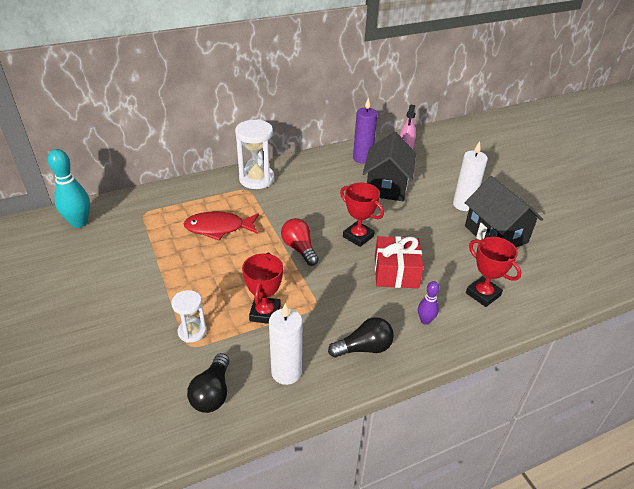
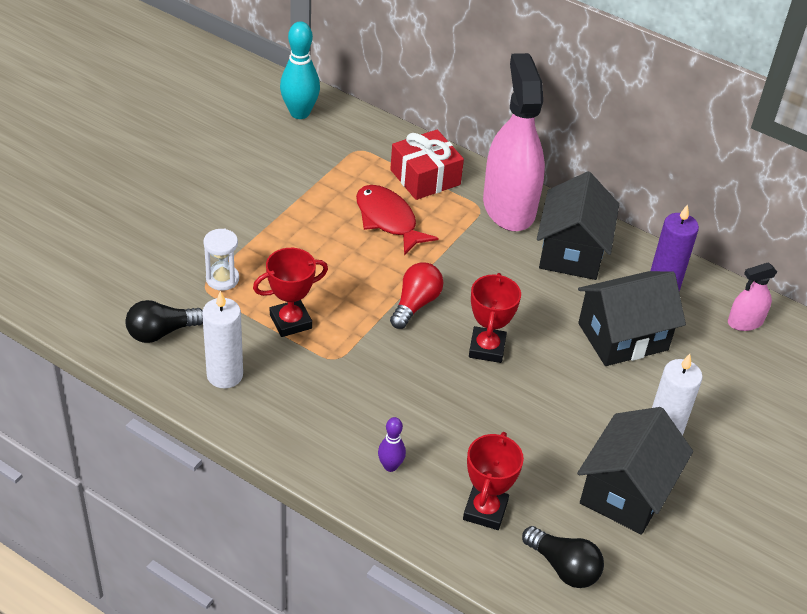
camera: 55 degrees right, 5 degrees up
(256, 179) = (509, 207): white hourglass -> pink spray bottle
(312, 174) = (572, 252): none -> black house
(364, 348) = (304, 425): black light bulb -> black light bulb (563, 567)
(396, 272) = (452, 409): red gift -> red gift (425, 177)

